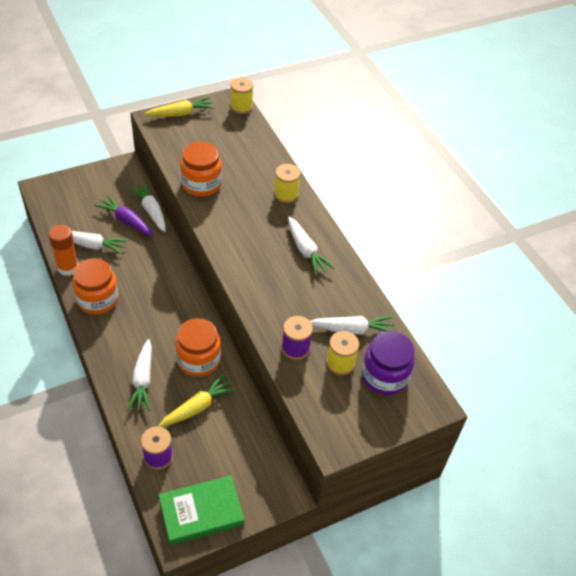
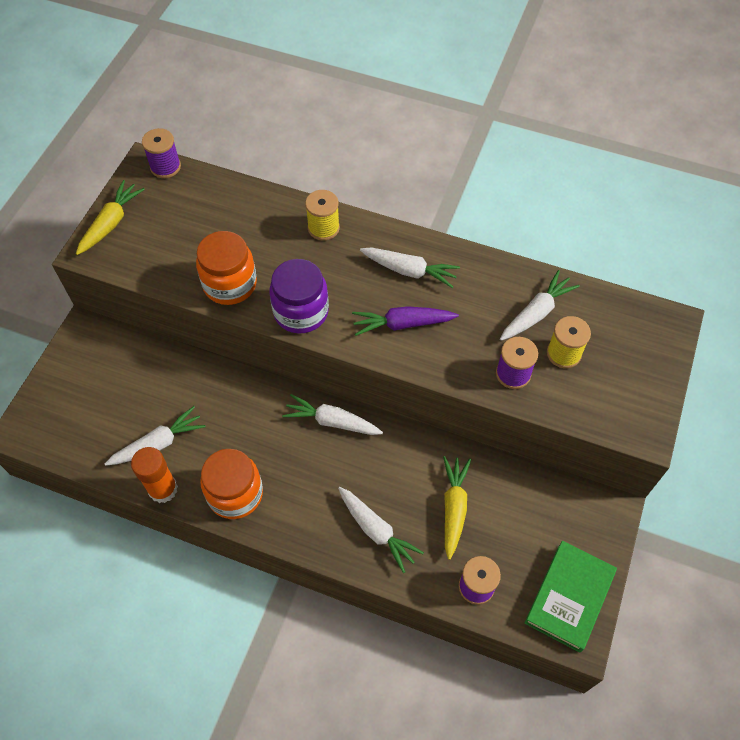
camera: 40 degrees left, 10 degrees up
(126, 221) = (161, 387): purple carrot -> purple carrot (402, 324)
(151, 211) = (173, 355): white carrot -> white carrot (332, 421)
(198, 360) = (401, 463): orange jar -> none
(241, 107) = (165, 167): yellow spool -> purple spool
(384, 376) = (609, 332): purple jar -> purple jar (301, 312)

